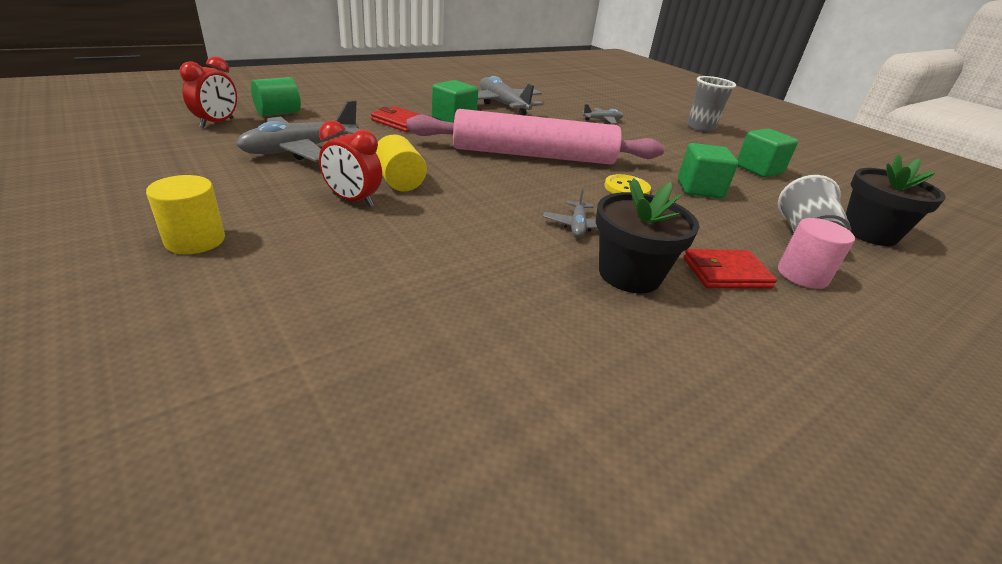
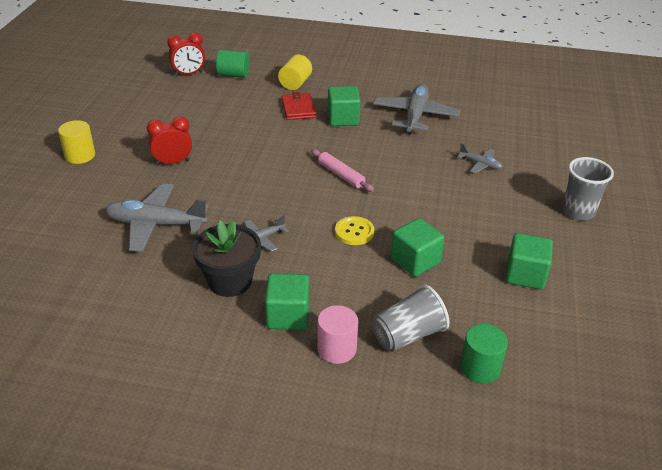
camera: 50 degrees right, 5 degrees up
(301, 150) = (202, 113): grey plane -> grey plane (156, 224)
(353, 200) = (173, 162): red clock -> red clock turned 90 degrees clockwise
(399, 182) = (216, 160): yellow cylinder -> yellow cylinder (295, 83)
(533, 155) = (341, 175): pink rolling pin -> pink rolling pin, size x0.41
(726, 273) = (288, 316): red wallet -> green cube
(869, 233) = (480, 368): black flower pot -> green cylinder

